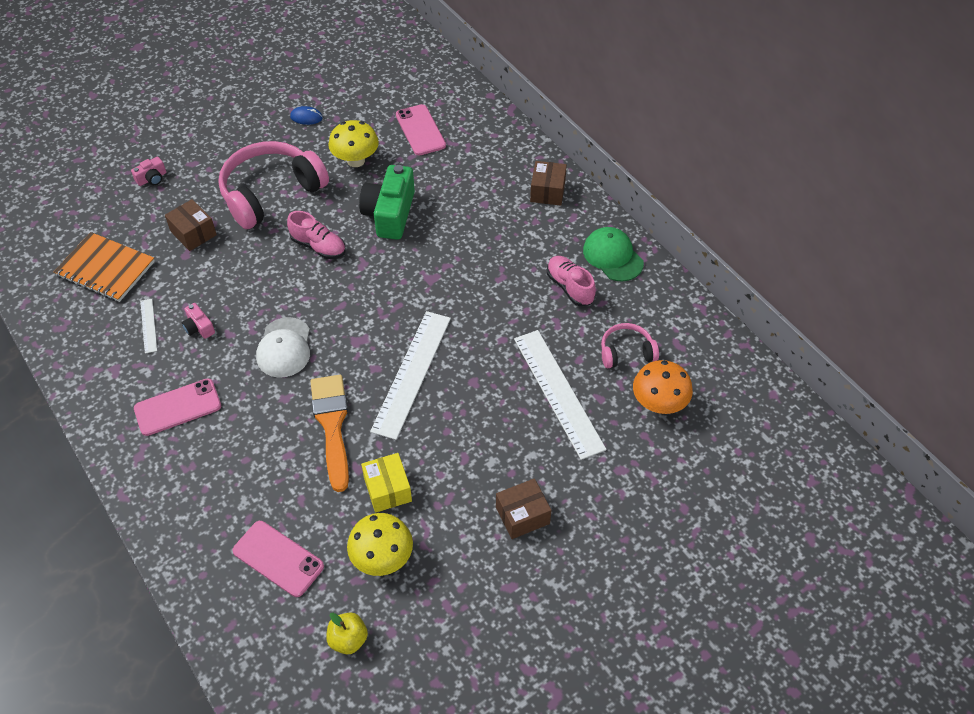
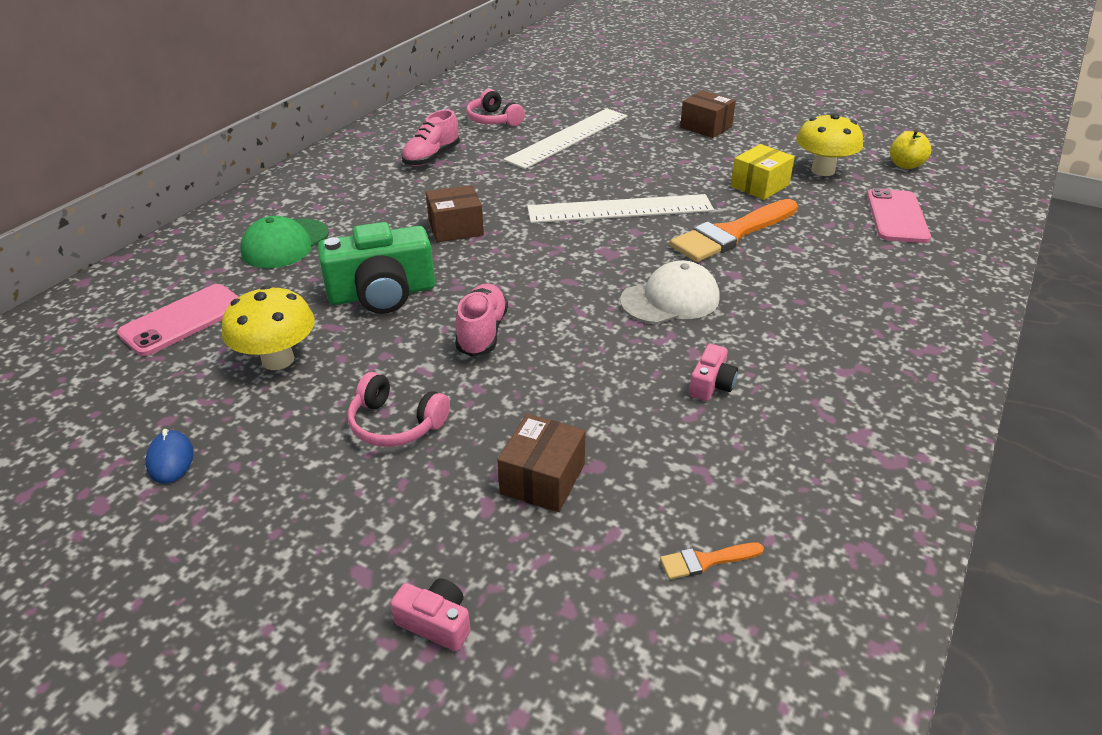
camera: 115 degrees left, 15 degrees down
(105, 269) = (706, 561): orange notebook -> orange brush
(148, 325) = (758, 439): white ruler -> none
(178, 407) = (839, 347): pink phone -> none
(271, 193) = (396, 424): pink headphones -> pink headphones, size x0.49
(547, 191) = (285, 197): brown box -> brown box (456, 228)
(612, 256) = (372, 146): green cap -> green cap (285, 244)
(658, 404) = (538, 100): orange mushroom -> none

